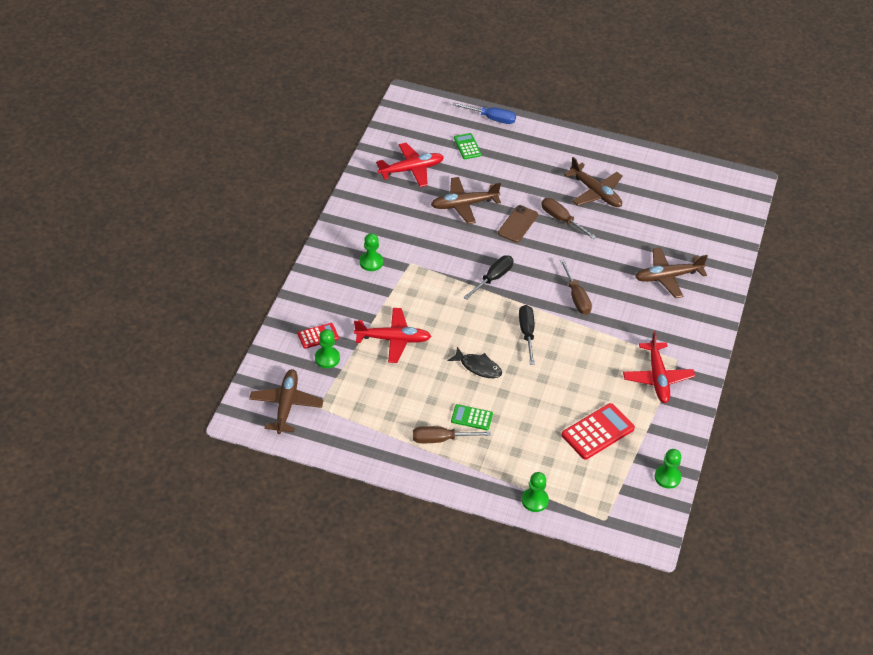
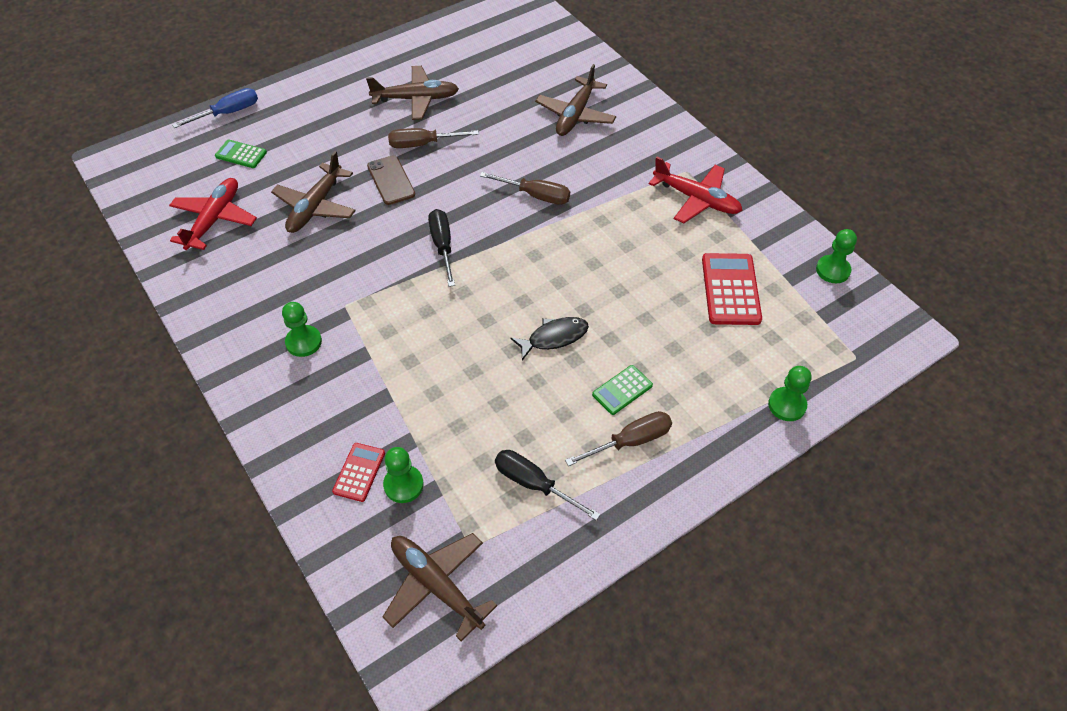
camera: 50 degrees left, 5 degrees up
(393, 339) = (439, 394): red plane -> none
(441, 439) = (630, 441): brown screwdriver -> brown screwdriver turned 150 degrees counterclockwise
(527, 333) = (546, 265): black screwdriver -> black screwdriver (534, 484)

